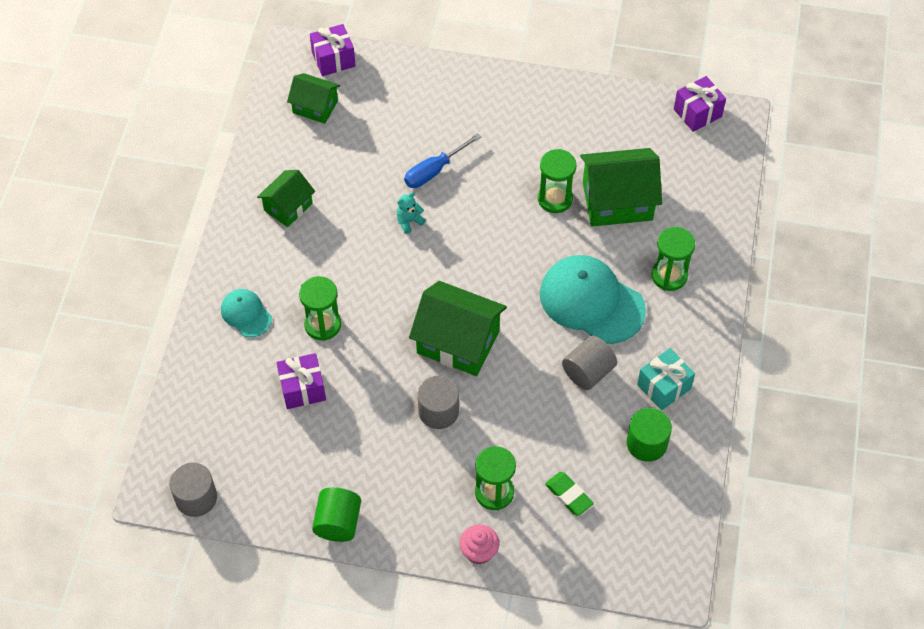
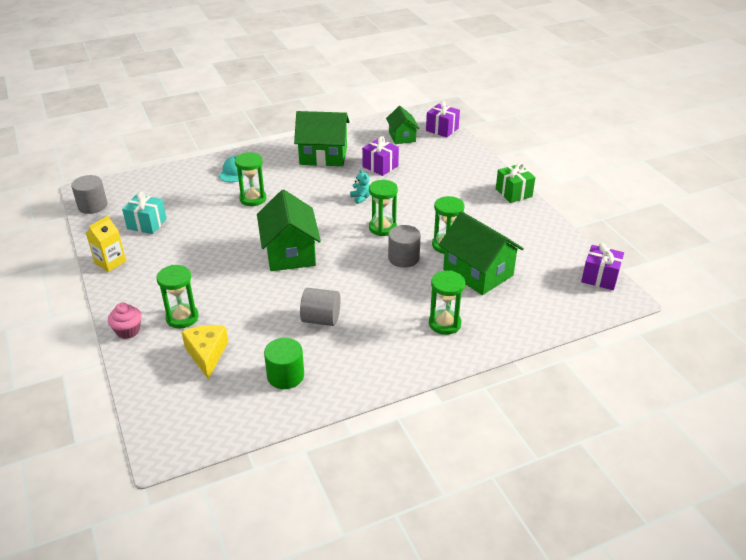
camera: 55 degrees right, 20 degrees down
(288, 207) = (323, 155): green house -> green house, size x1.68
(302, 389) = (200, 210): purple gift -> purple gift (380, 166)
(338, 522) = (110, 262): green cylinder -> yellow carton
(409, 221) = (361, 198): turquoise teddy bear -> turquoise teddy bear turned 45 degrees clockwise
(434, 171) = (409, 192): blue screwdriver -> none
(438, 411) = (228, 267): grey cylinder -> grey cylinder (403, 258)
(481, 234) = (382, 228): none -> green hourglass
(514, 82) = (513, 193): none -> green gift
(568, 495) = (207, 354): green eraser -> yellow cheese
(591, 301) = (381, 296): turquoise cap -> none
(664, 387) = (344, 363): turquoise gift -> turquoise gift (147, 224)

